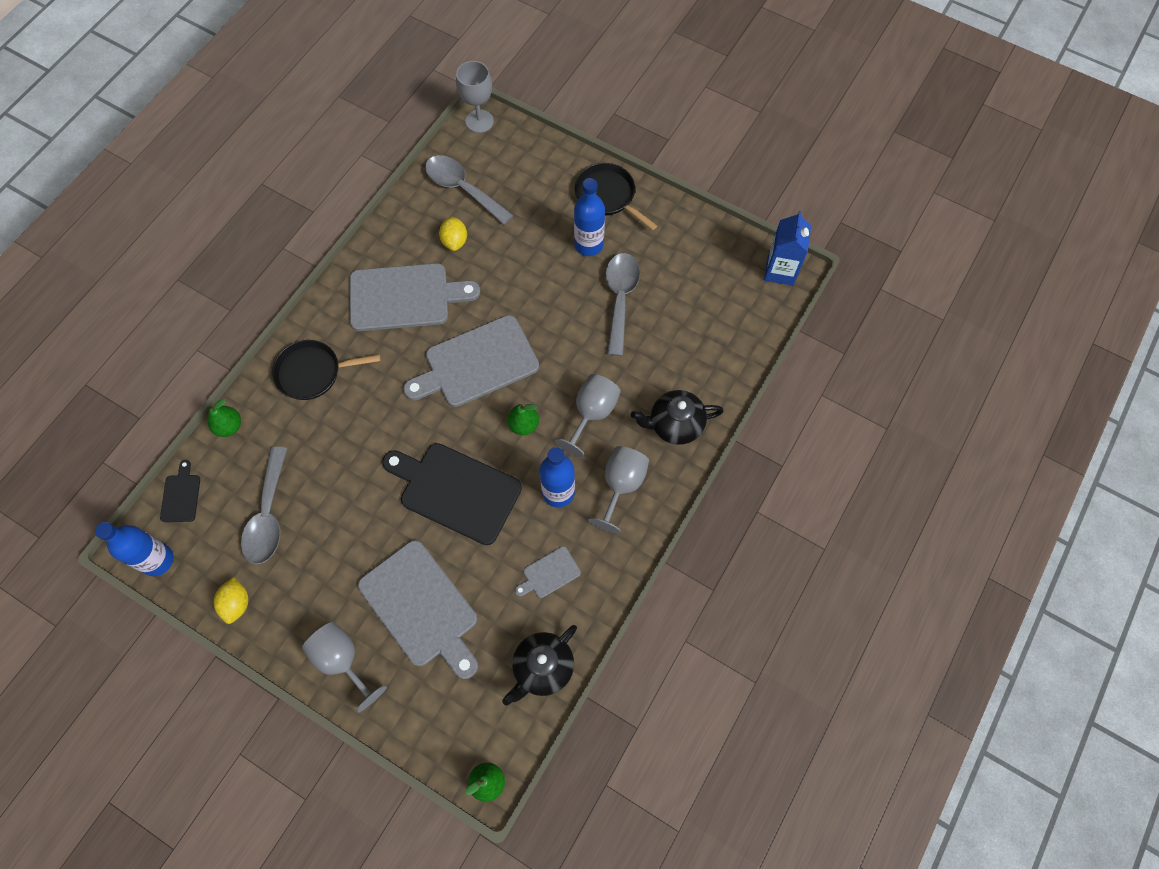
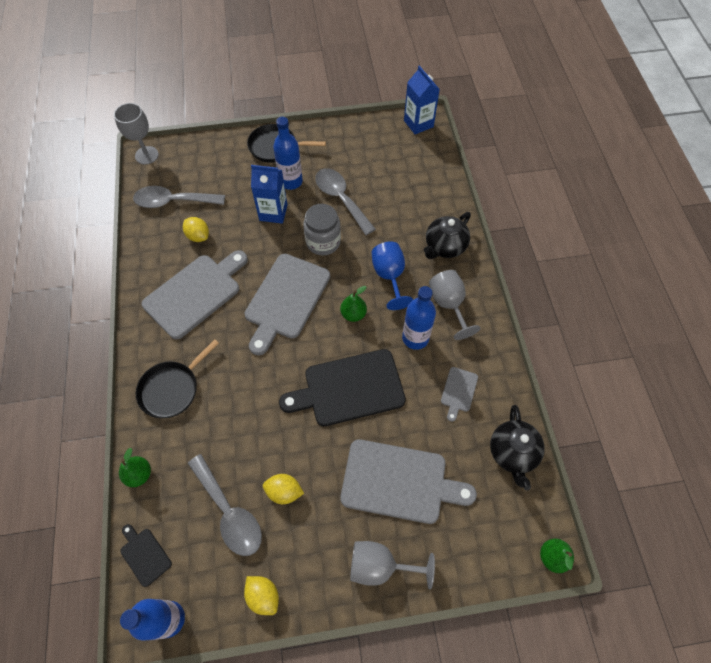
camera: 40 degrees left, 5 degrees down
(323, 535) = (284, 491): none -> yellow lemon
(543, 266) = (273, 212): none -> blue carton
(562, 331) = (323, 242): none -> grey jar
(592, 414) = (389, 276): grey goblet -> blue goblet

